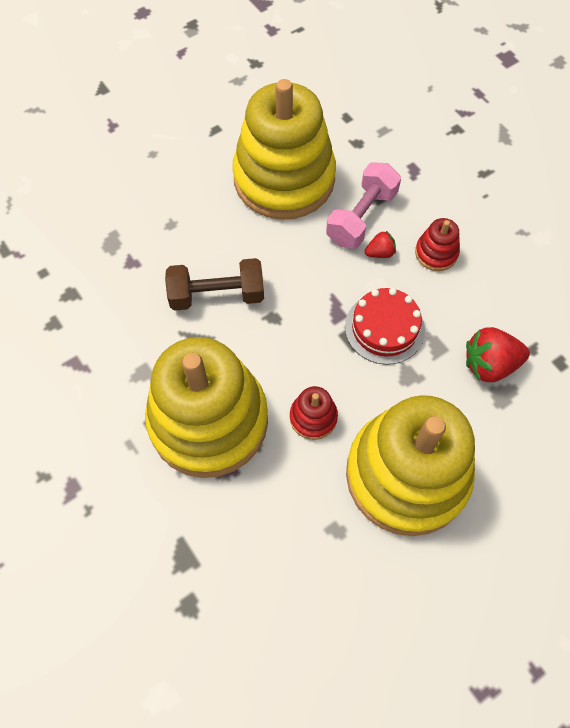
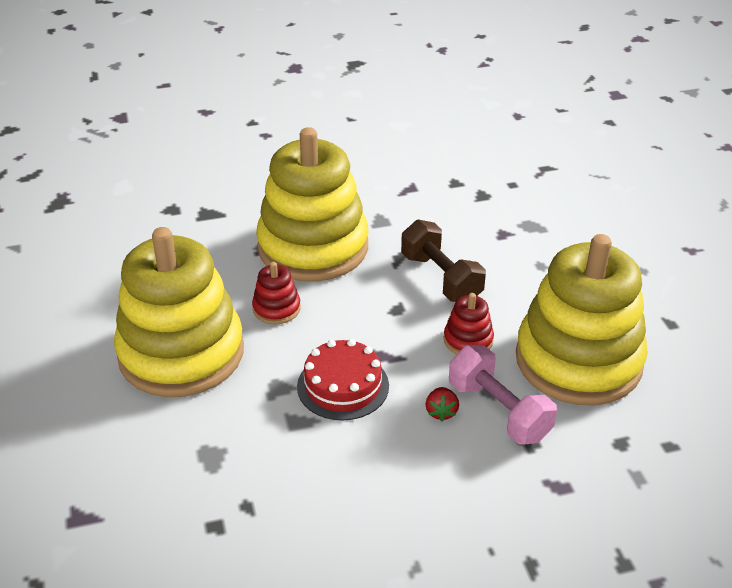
camera: 110 degrees right, 25 degrees down
(217, 295) = (441, 278): brown dumbbell -> brown dumbbell turned 45 degrees counterclockwise
(436, 253) = (419, 463): red stacking toy -> red stacking toy (468, 340)
(489, 364) = (251, 458): red strawberry -> none

